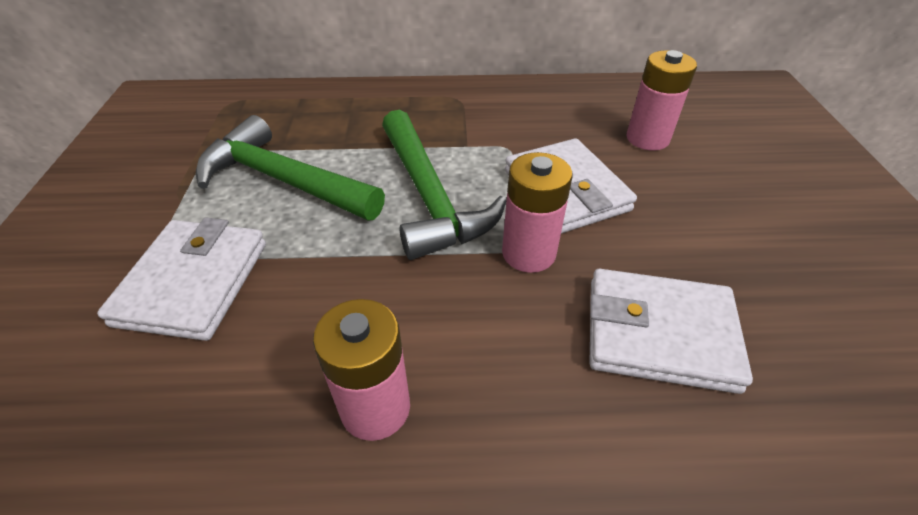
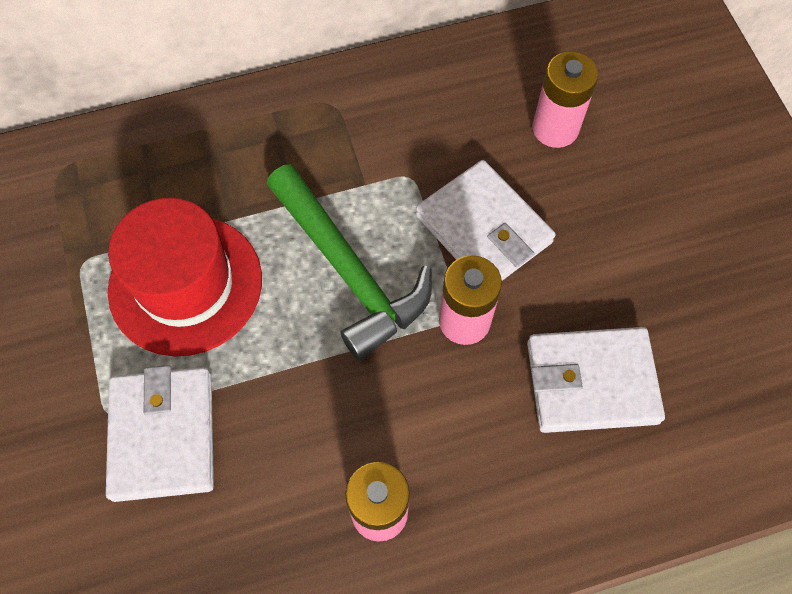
camera: 15 degrees left, 20 degrees up
(283, 180) = (185, 284): green hammer -> red hat

